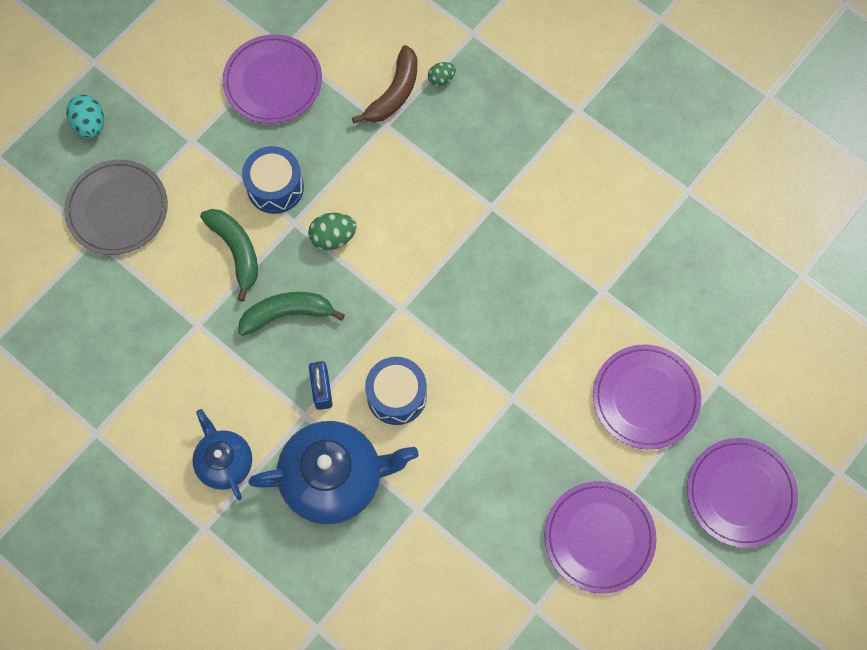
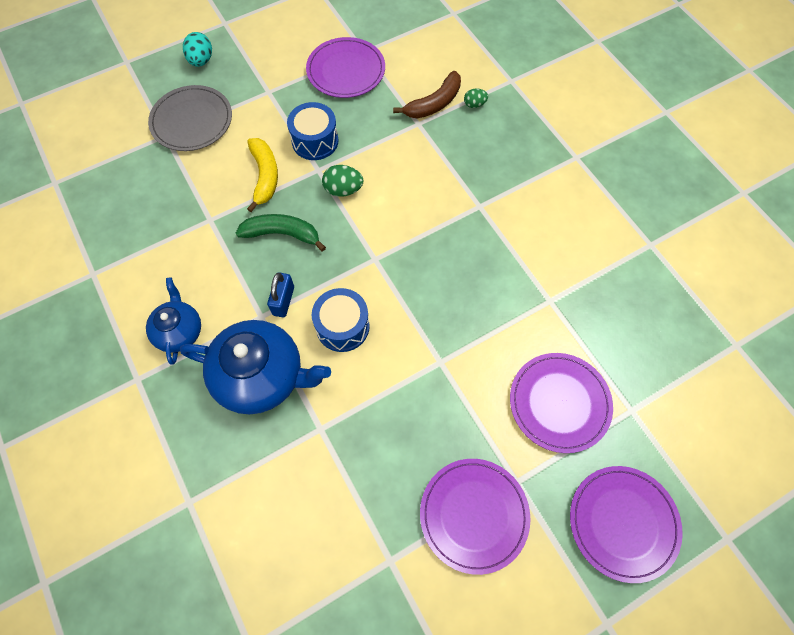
camera: 20 degrees right, 5 degrees down
(236, 251) = (265, 176): green banana -> yellow banana

